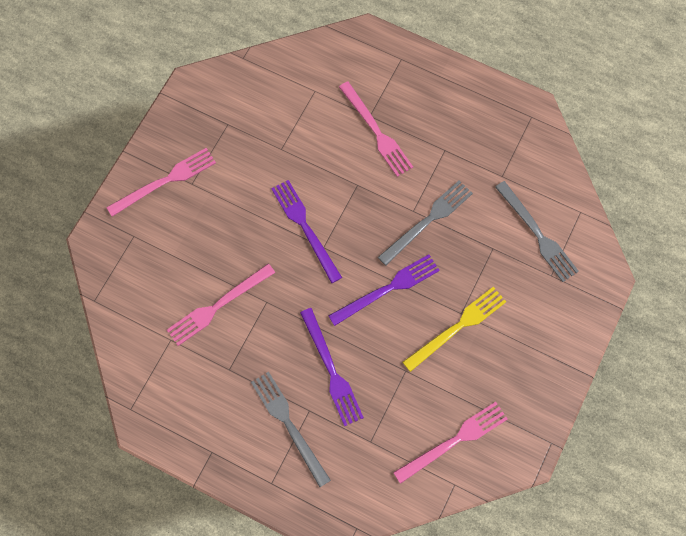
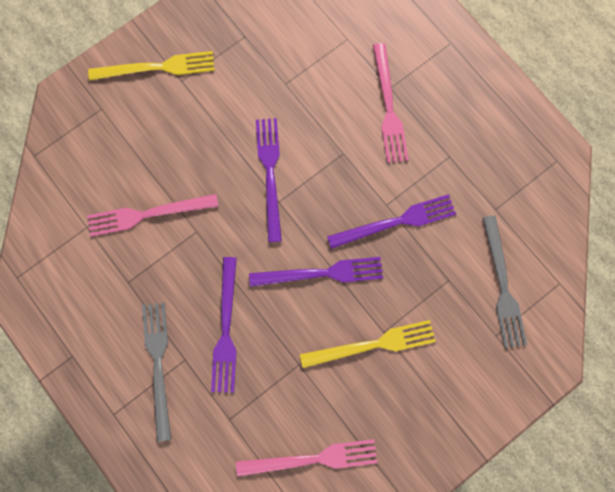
camera: 25 degrees right, 5 degrees up
(165, 181) = (157, 67): pink fork -> yellow fork
(428, 221) = (396, 222): grey fork -> purple fork

